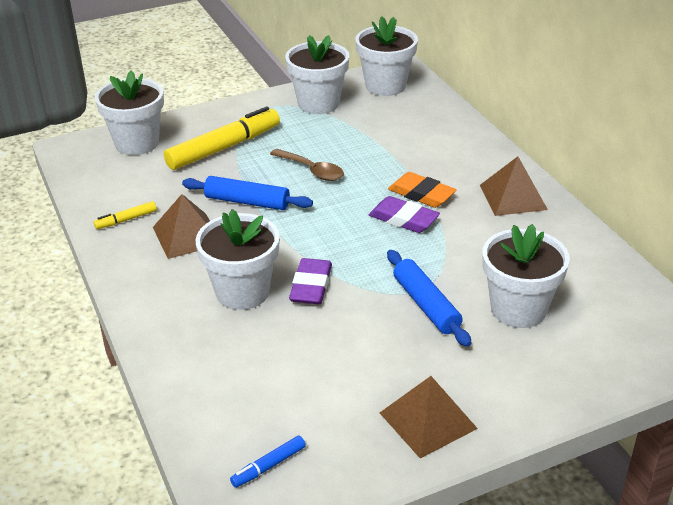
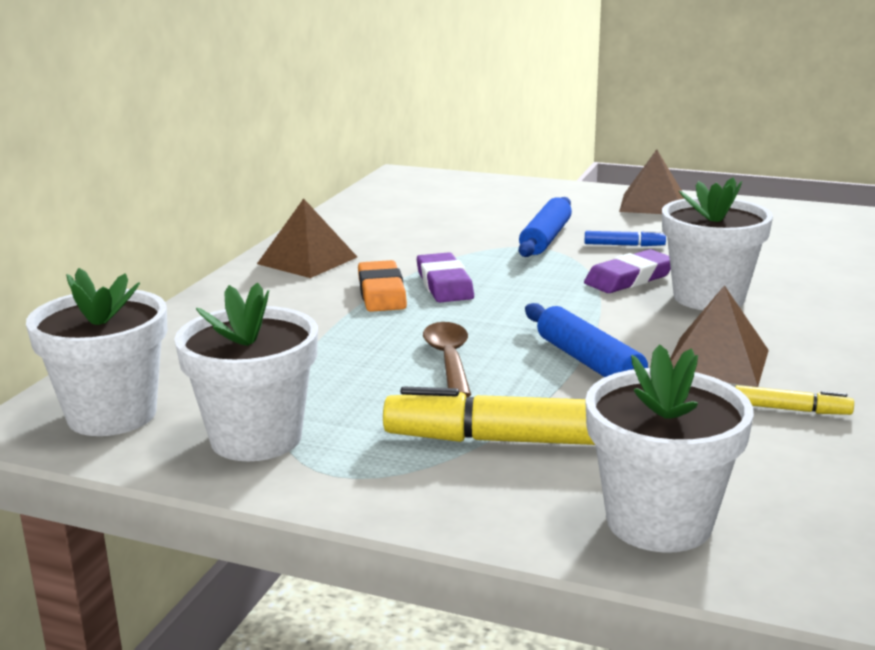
camera: 135 degrees left, 15 degrees down
(268, 466) = (805, 222): blue marker -> blue marker (624, 245)
(518, 309) = (478, 216): white flower pot -> none

